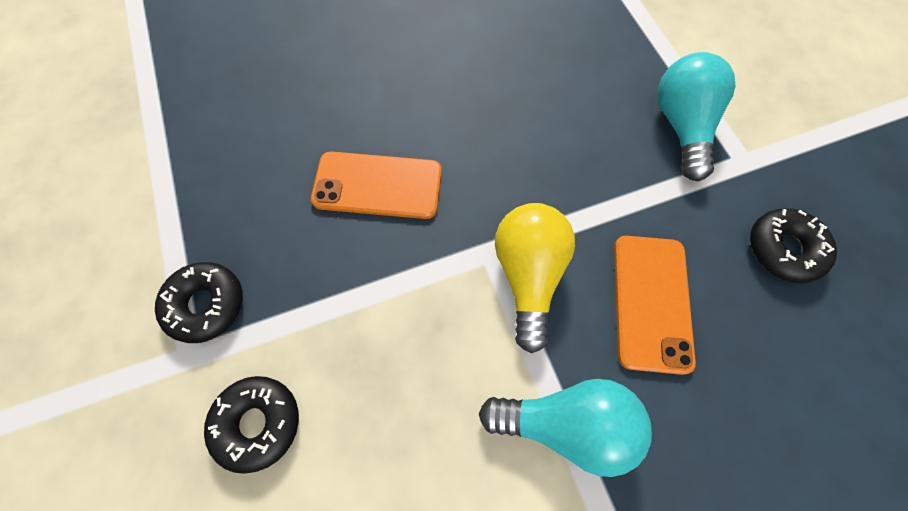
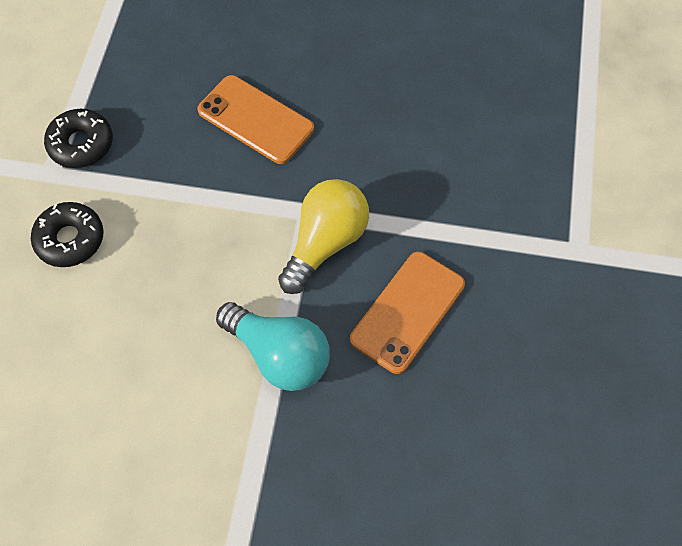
camera: 30 degrees right, 5 degrees down
(681, 126) = (545, 195): turquoise light bulb -> none
(783, 249) = (552, 332): black donut -> none

